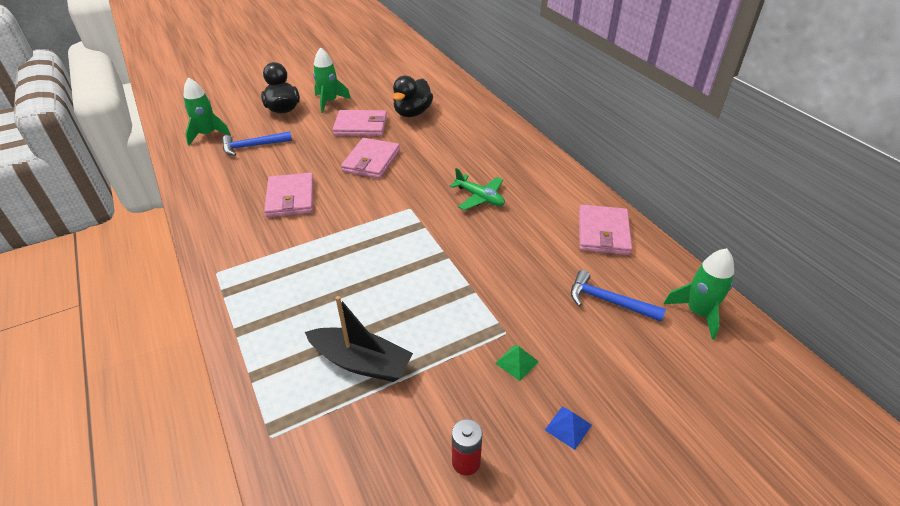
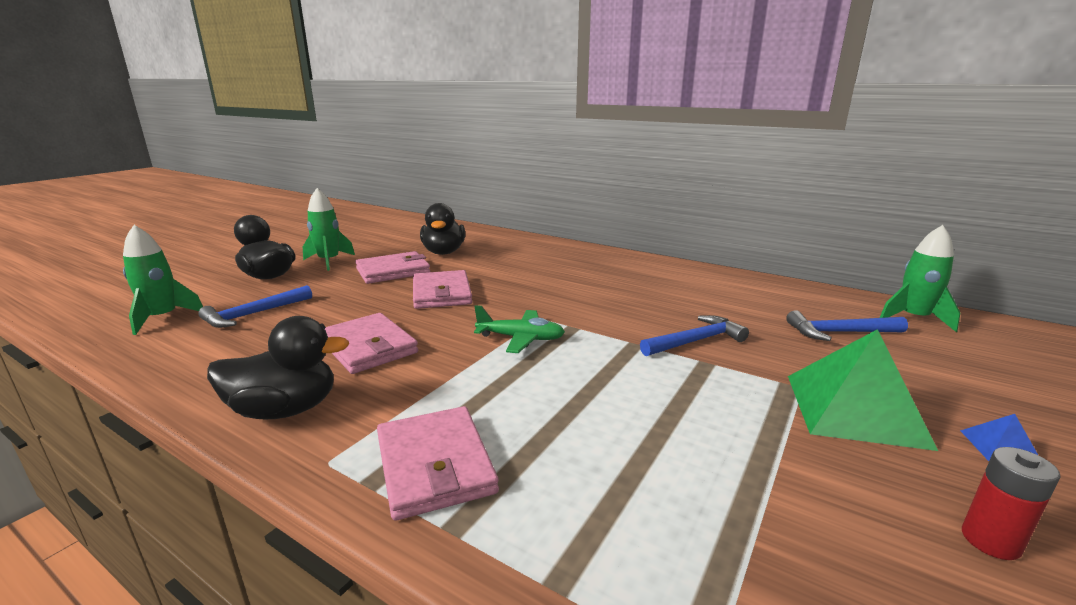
camera: 30 degrees left, 20 degrees down
(220, 231) = (285, 410): none -> black duck
(361, 362) = (695, 485): black boat -> none
(479, 197) = (603, 293): green plane -> green plane (520, 338)
(488, 267) = (696, 341): none -> blue hammer
(517, 362) = (855, 409): green pyramid -> green pyramid, size x2.44
(603, 233) = (751, 289): pink wallet -> pink wallet (434, 465)

